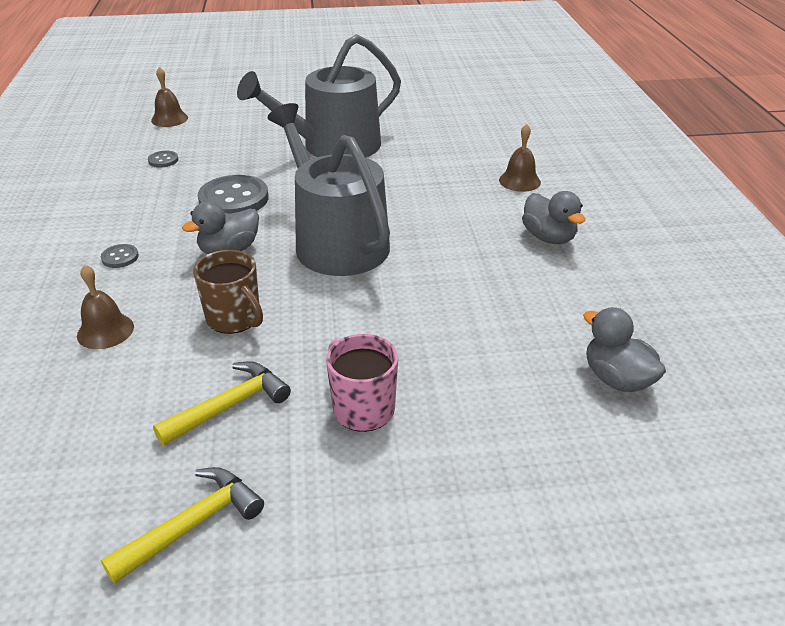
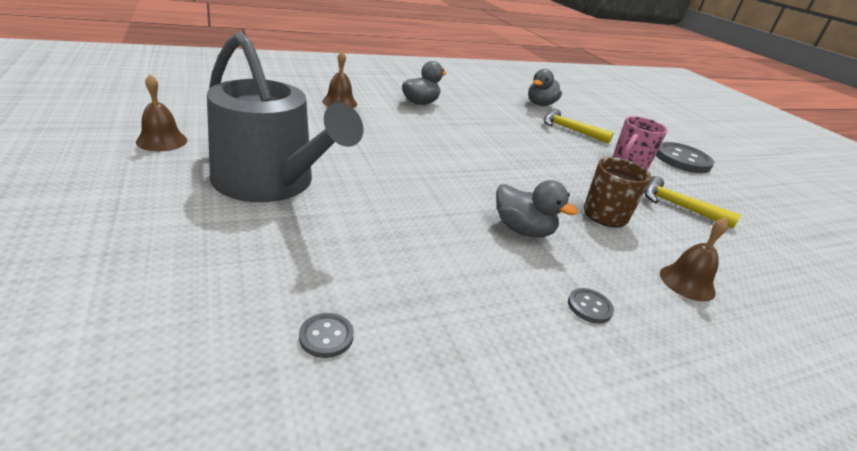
camera: 110 degrees left, 5 degrees down
(169, 119) = (114, 382): brown bell -> brown bell (162, 141)
(193, 524) = (754, 208): yellow hammer -> yellow hammer (570, 130)
(234, 199) = (423, 241): grey button -> grey button (682, 160)
(335, 241) = (471, 176): grey watering can -> none

